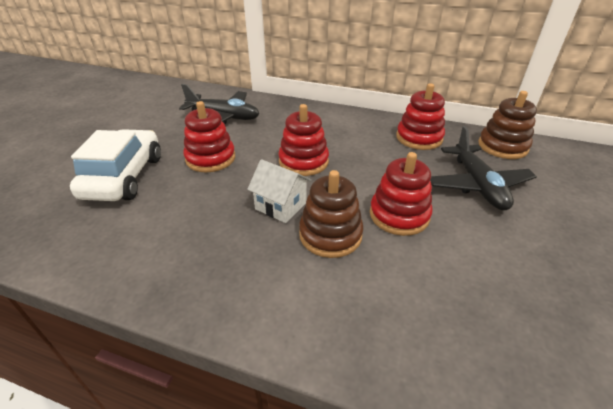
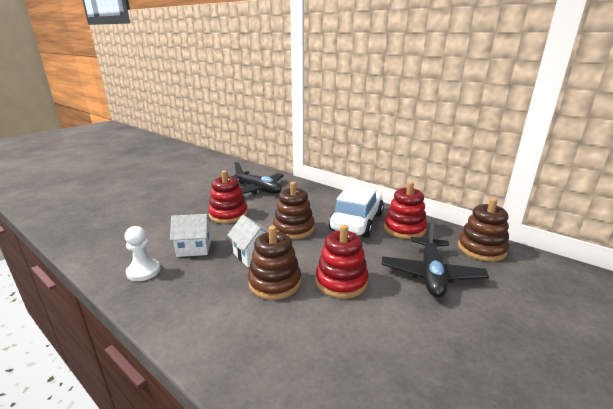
camera: 20 degrees right, 15 degrees down
(124, 177) = (164, 216): white car -> white car (357, 222)
(155, 262) = (143, 271): none -> white pawn
(200, 213) = (194, 248): none -> white house
(303, 161) = (293, 229): red stacking toy -> brown stacking toy

